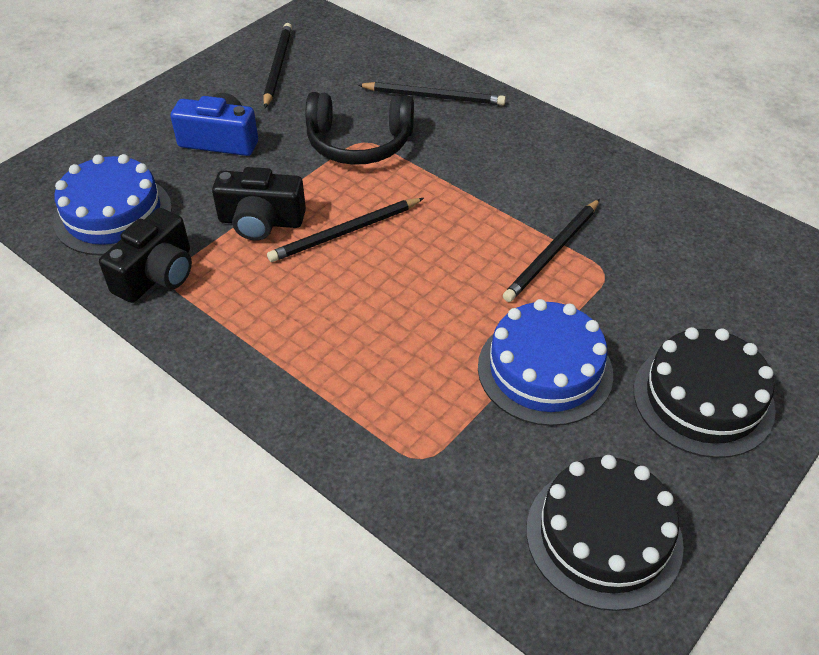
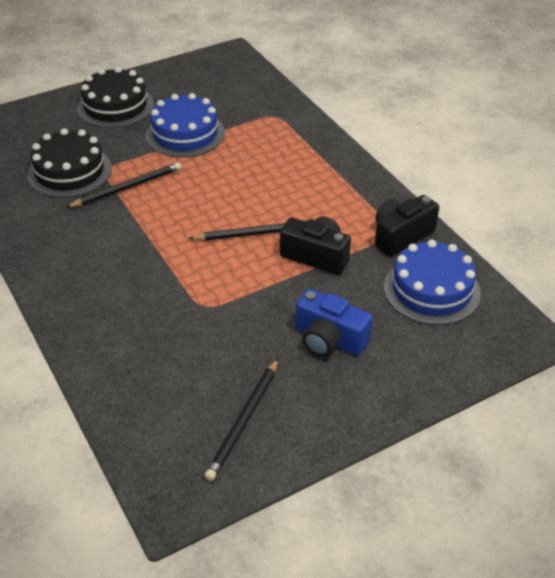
camera: 160 degrees left, 5 degrees down
(359, 143) = (208, 305): black headphones -> none
(434, 97) = (113, 336): black pencil -> none
(603, 536) = (209, 77): black cake -> black cake (69, 171)

